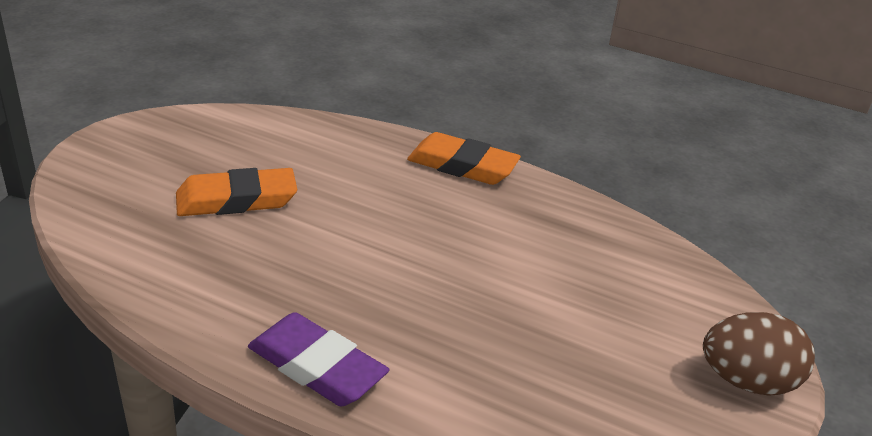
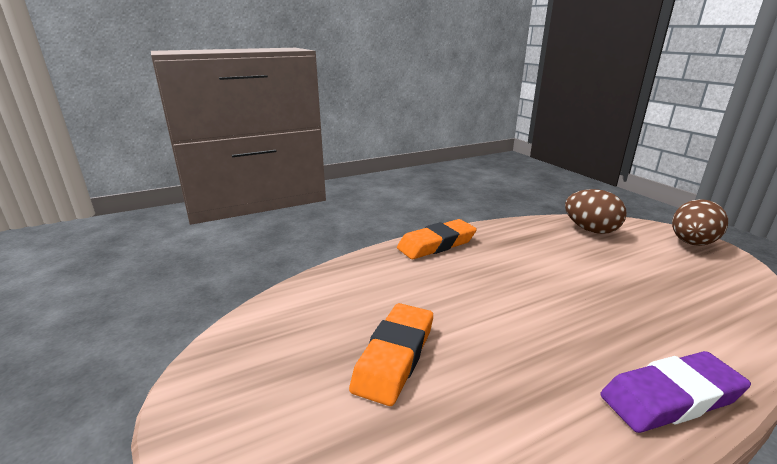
camera: 50 degrees left, 10 degrees down
(664, 276) = (590, 230): none -> brown egg

